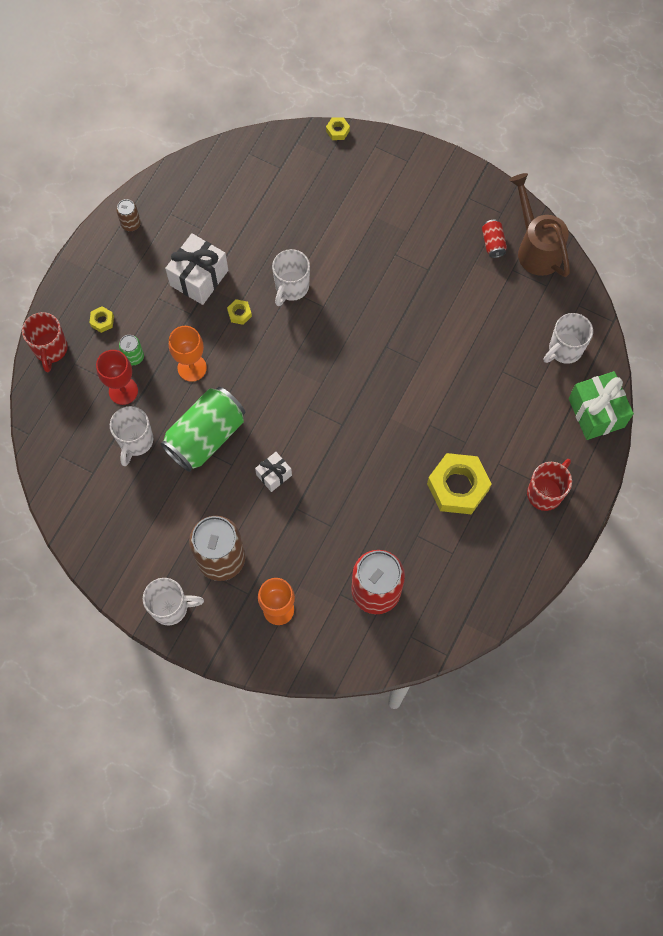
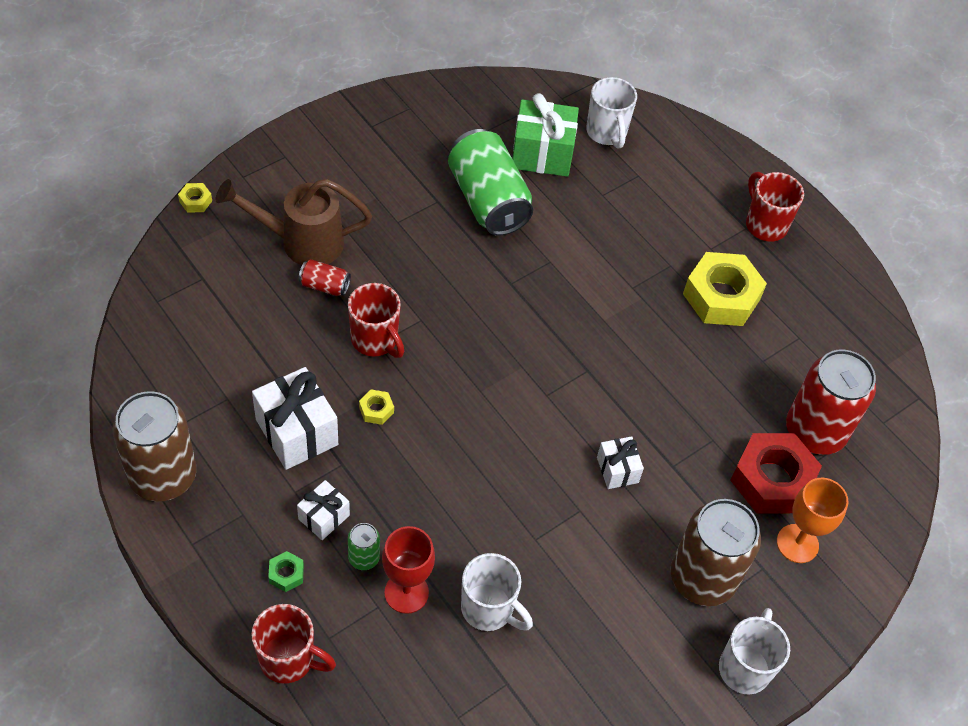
camera: 70 degrees left, 15 degrees down
(102, 321) = (286, 574): yellow nut -> green nut
(131, 224) = (163, 476): brown can -> brown can, size x2.24
(149, 322) = (324, 517): none -> white gift
(192, 368) = (420, 496): orange goblet -> none
(206, 436) = (525, 522): green can -> green can (488, 200)
(291, 287) = (375, 340): white mug -> red mug
(320, 576) = (772, 480): none -> red nut
(493, 243) = (442, 131): red can -> red can (325, 286)
(536, 247) = (471, 100): brown watering can -> brown watering can (301, 242)
(596, 413) = (694, 141): green gift -> green gift (542, 154)

